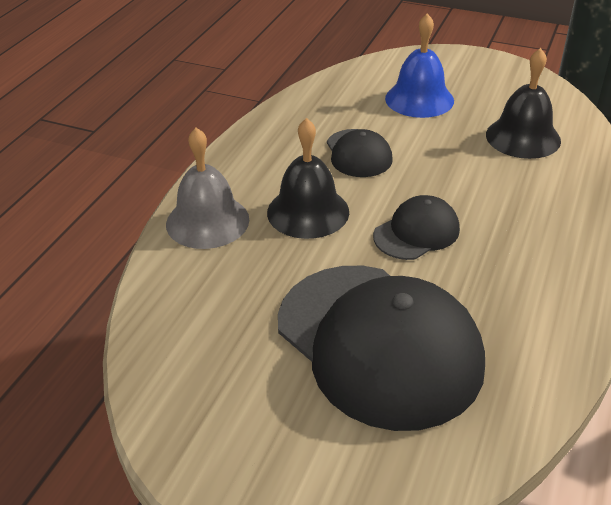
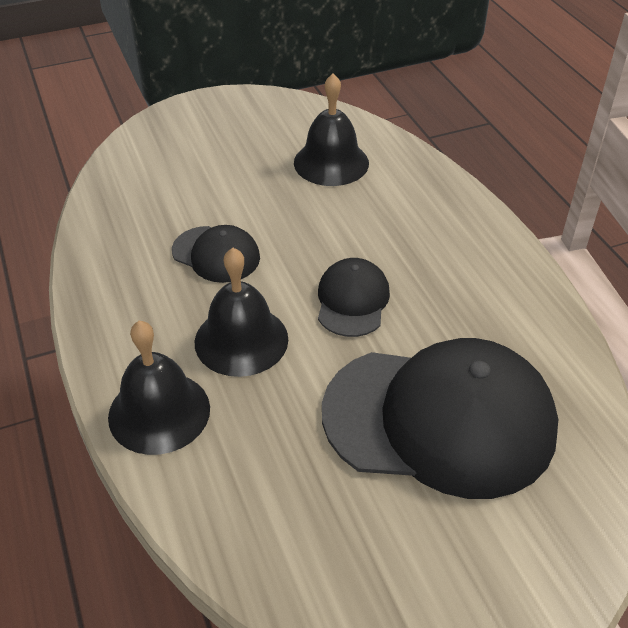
camera: 45 degrees left, 5 degrees up
(207, 221) = (159, 412): grey bell -> black bell
(419, 99) = (205, 169): blue bell -> none

